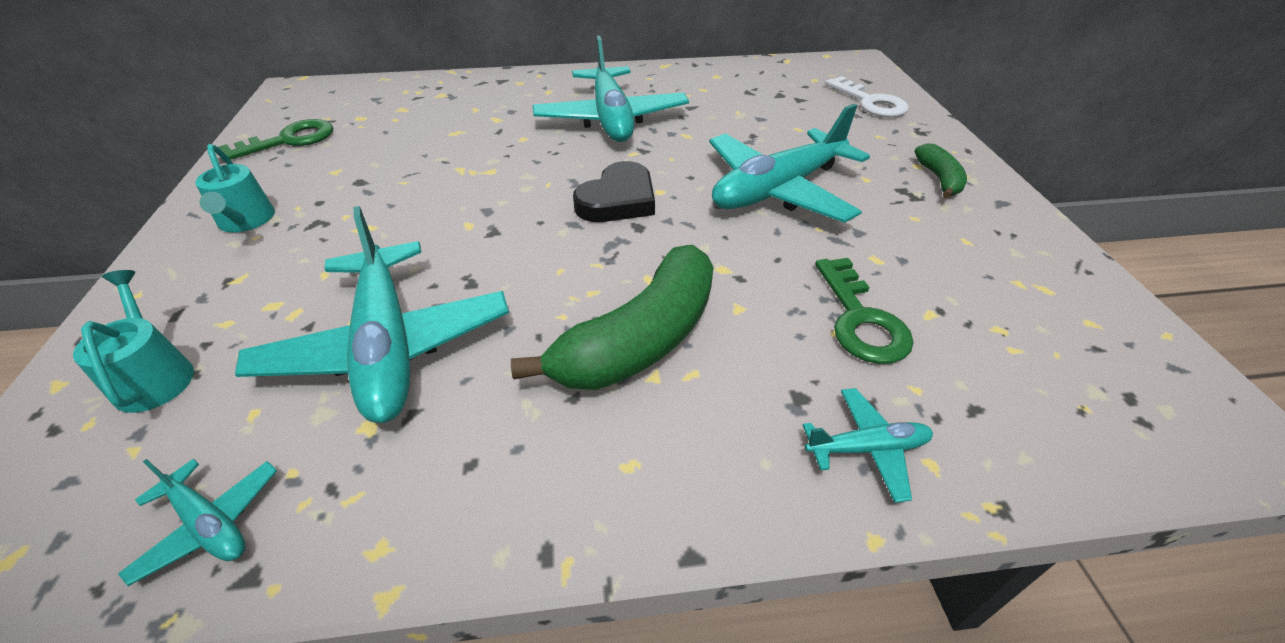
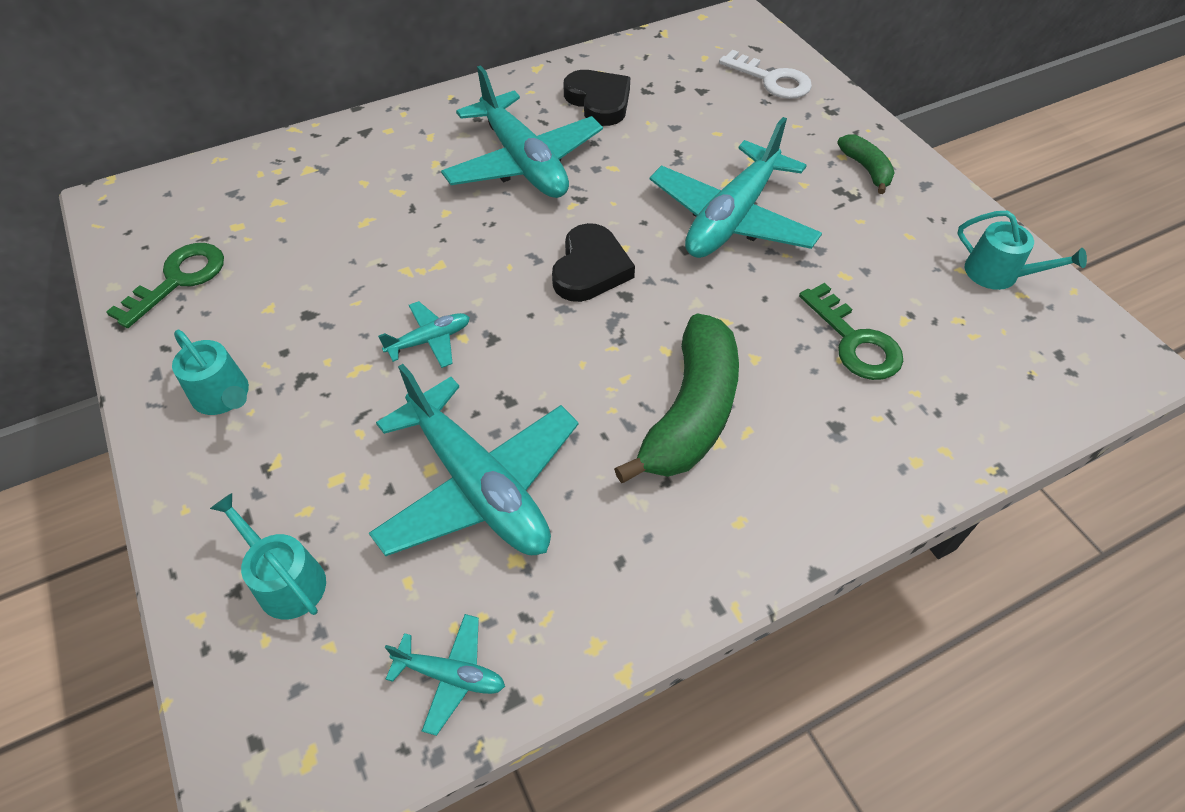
camera: 20 degrees left, 10 degrees up
(702, 92) = (599, 101): none -> black heart
(867, 449) = (899, 453): turquoise plane -> turquoise plane (429, 340)
(1066, 296) = (998, 274): none -> turquoise watering can

